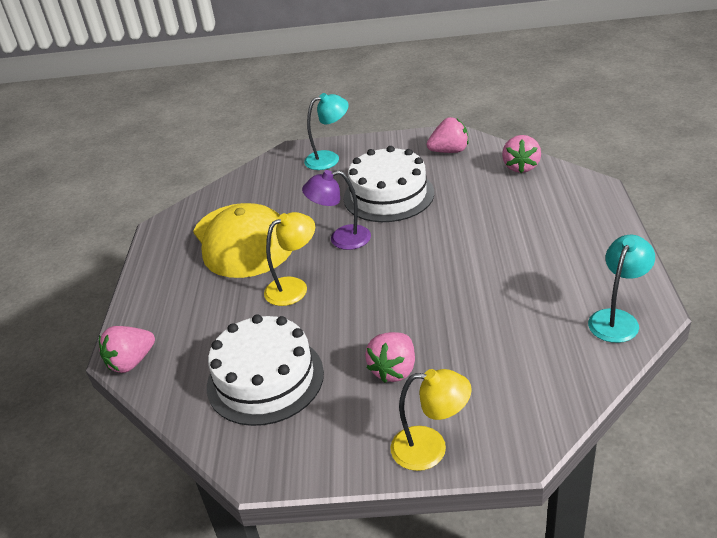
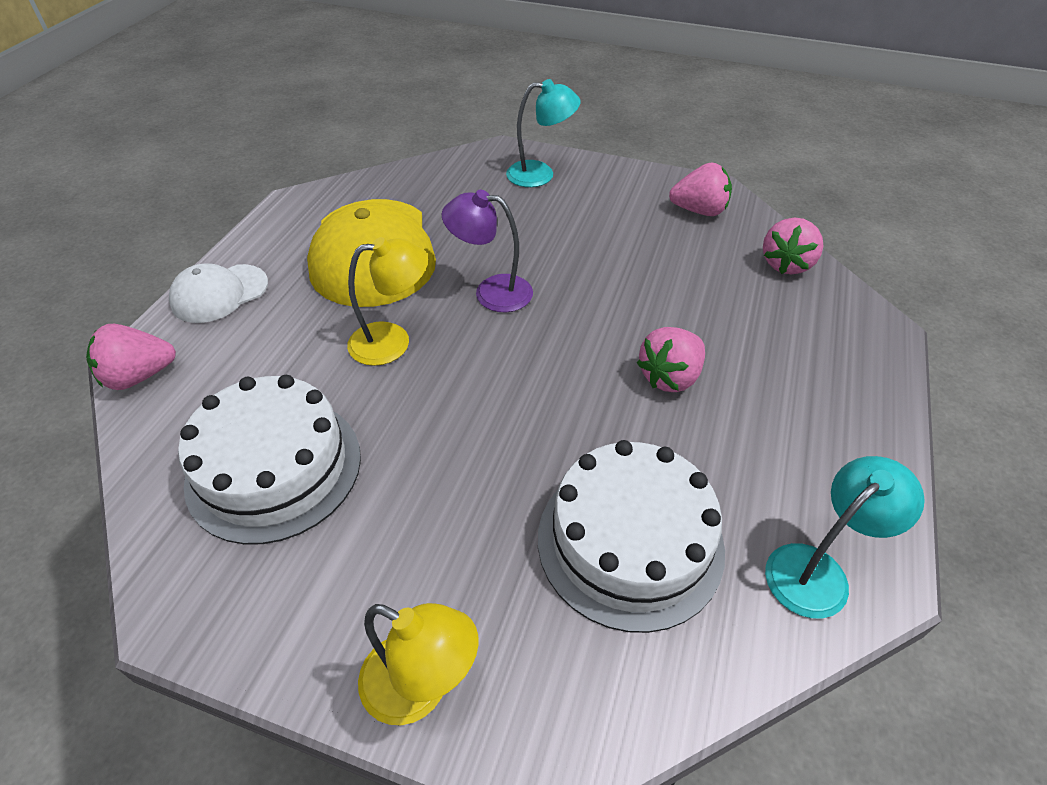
camera: 15 degrees right, 10 degrees up
(150, 298) = (219, 293): none -> white cap
(388, 195) = (586, 249): white cake -> white cake (630, 541)
(394, 370) = (445, 524): pink strawberry -> pink strawberry (670, 377)

